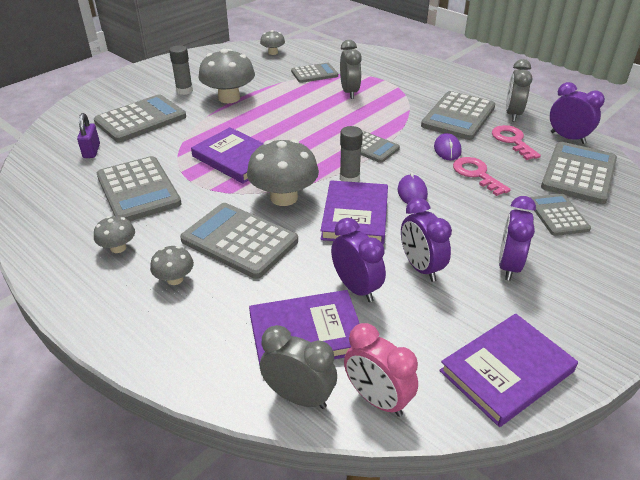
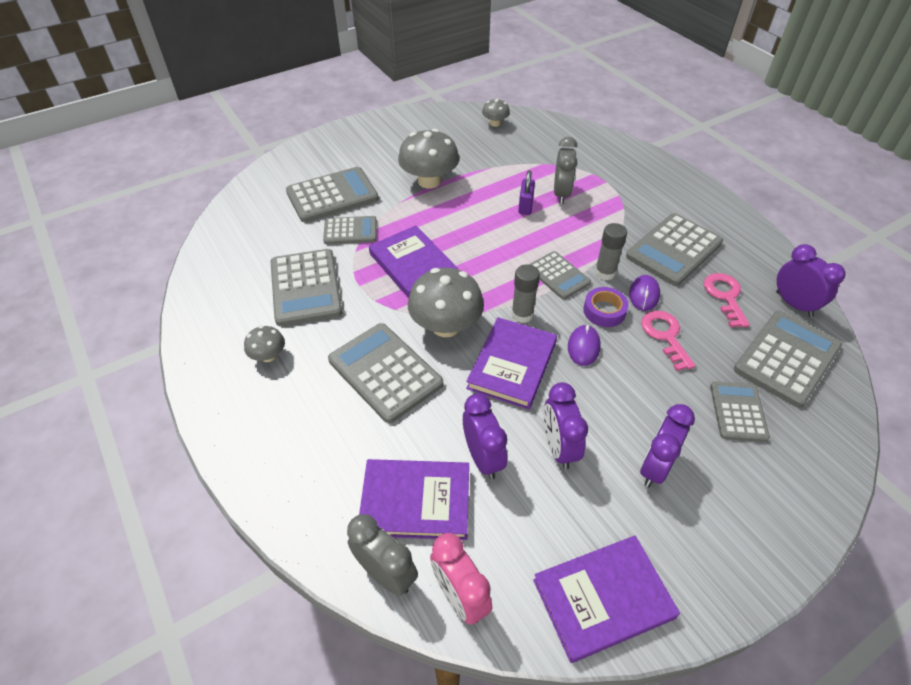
camera: 15 degrees right, 10 degrees up
(91, 151) = (274, 229): purple padlock -> purple padlock (525, 206)
(175, 279) = (310, 405): grey mushroom -> none
(184, 91) = (386, 163): grey glue stick -> grey glue stick (605, 273)
(314, 74) = (531, 161): grey calculator -> grey calculator (350, 231)
(419, 165) = (604, 311): none -> purple tape
(512, 114) = (740, 257): grey clock -> none

